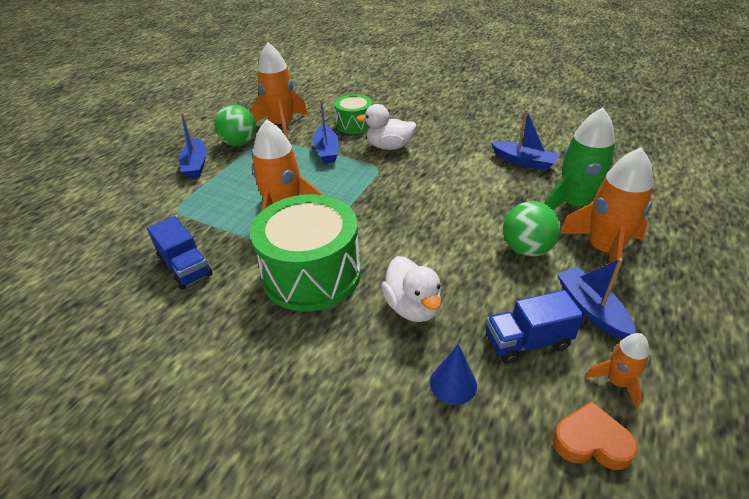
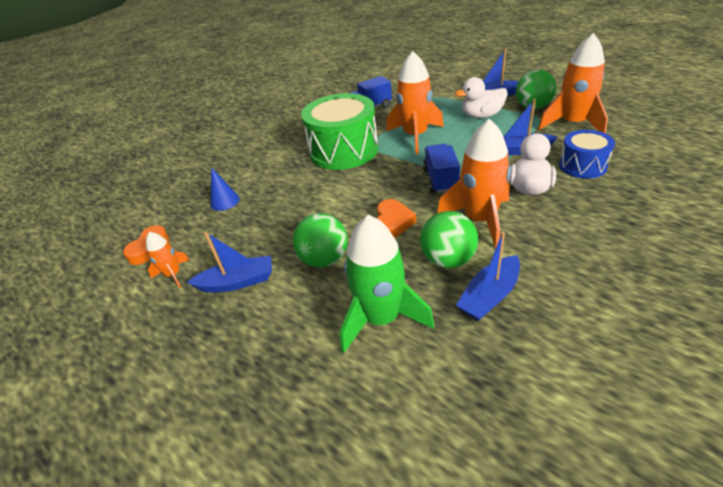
camera: 105 degrees right, 0 degrees up
(354, 124) = (582, 166): green drum -> blue drum
(412, 307) = (292, 190): white duck -> white duck (481, 116)
(456, 213) = (393, 222): none -> orange heart
(494, 180) = (448, 259): none -> green ball
(527, 342) = (232, 238): blue truck -> blue truck (440, 179)
(603, 250) = (299, 317): orange rocket -> orange rocket (480, 220)

